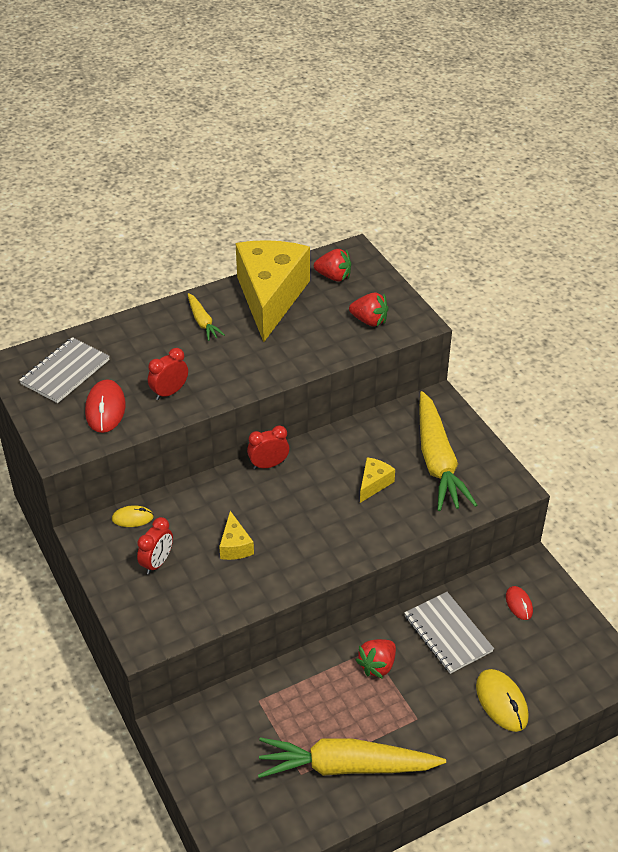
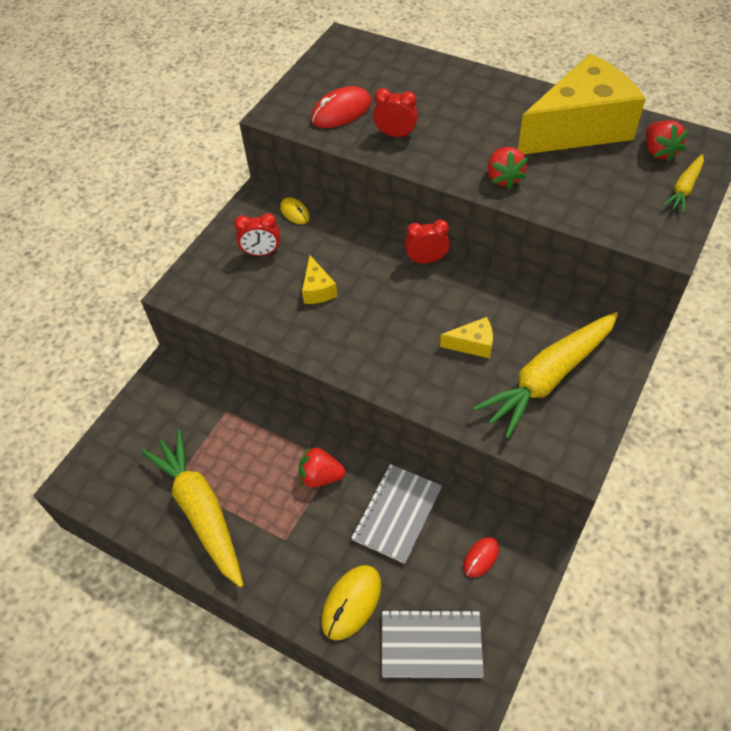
camera: 60 degrees right, 10 degrees up
(65, 372) = (360, 69): grey notebook -> grey notebook (431, 645)
(202, 322) = (500, 106): yellow carrot -> yellow carrot (684, 188)
(235, 546) = (317, 289): yellow cheese -> yellow cheese turned 60 degrees counterclockwise
(268, 465) = (426, 260): red clock -> red clock turned 45 degrees counterclockwise
(369, 321) = (628, 208): red strawberry -> red strawberry (503, 178)

